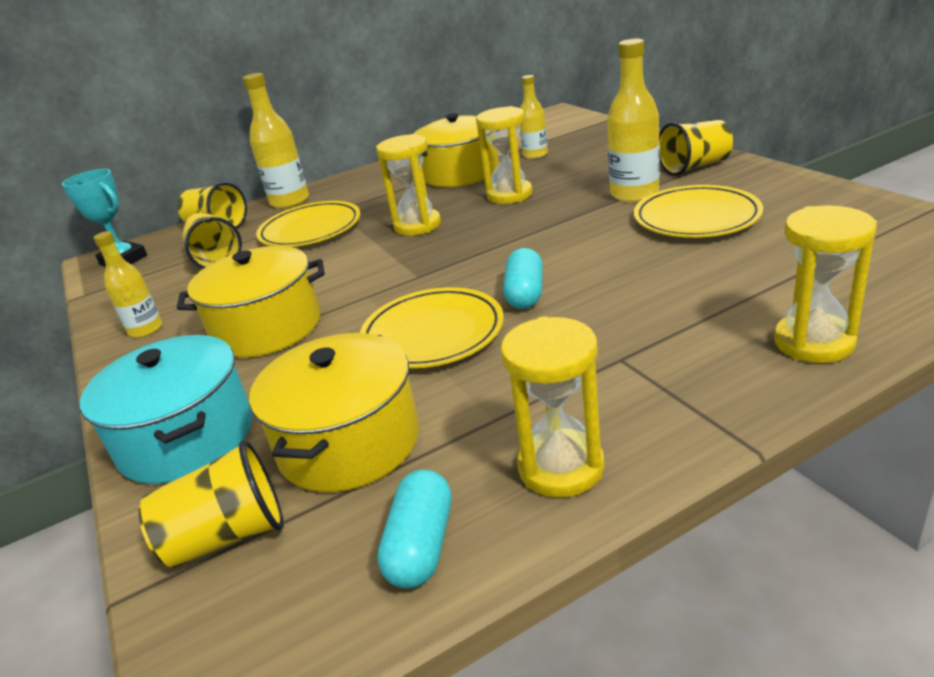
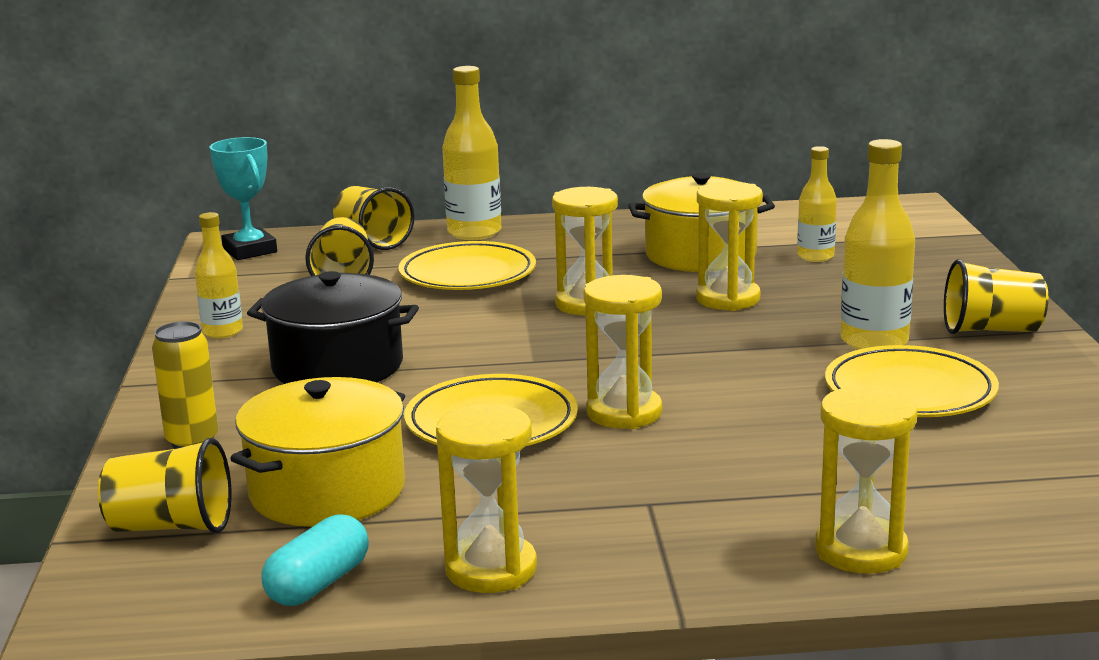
camera: 20 degrees right, 10 degrees down
(187, 438) = (192, 441): turquoise pot -> yellow can
(267, 328) = (337, 366): yellow pot -> black pot
(525, 294) = (624, 413): turquoise capsule -> yellow hourglass

